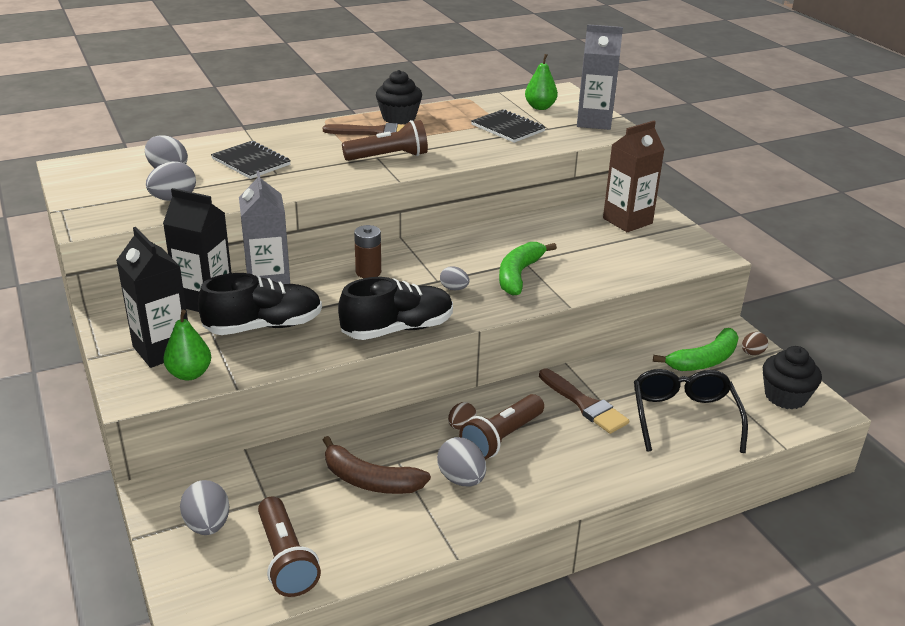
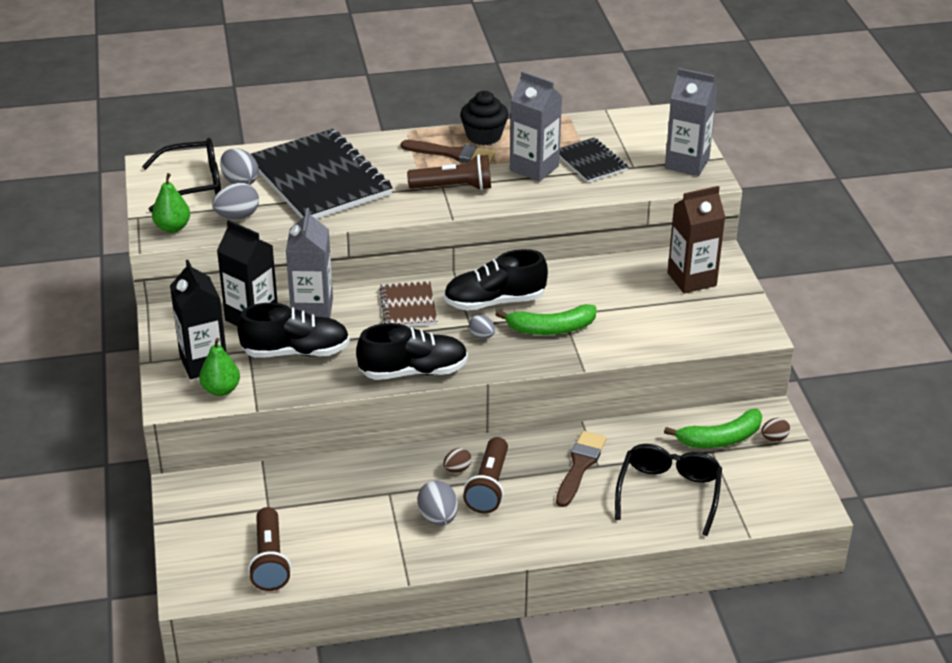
camera: 15 degrees right, 5 degrees up
(118, 177) = (194, 184): none -> black glasses
(207, 525) = (215, 522): grey egg -> none
(251, 162) = (319, 179): black notebook -> black notebook, size x2.00
(368, 272) = (408, 306): brown battery -> brown notebook
(370, 480) = (359, 506): brown banana -> none
(453, 258) = (494, 302): none -> black shoe
(458, 136) = (534, 168): none -> grey carton
(501, 438) = (488, 486): brown flashlight -> brown flashlight turned 45 degrees counterclockwise
(519, 275) = (551, 328): green banana -> green banana turned 135 degrees counterclockwise
(540, 107) = (639, 136): green pear -> green pear (172, 227)
(584, 404) = (580, 466): brown brush -> brown brush turned 135 degrees counterclockwise
(785, 396) = (780, 488): black cupcake -> none

